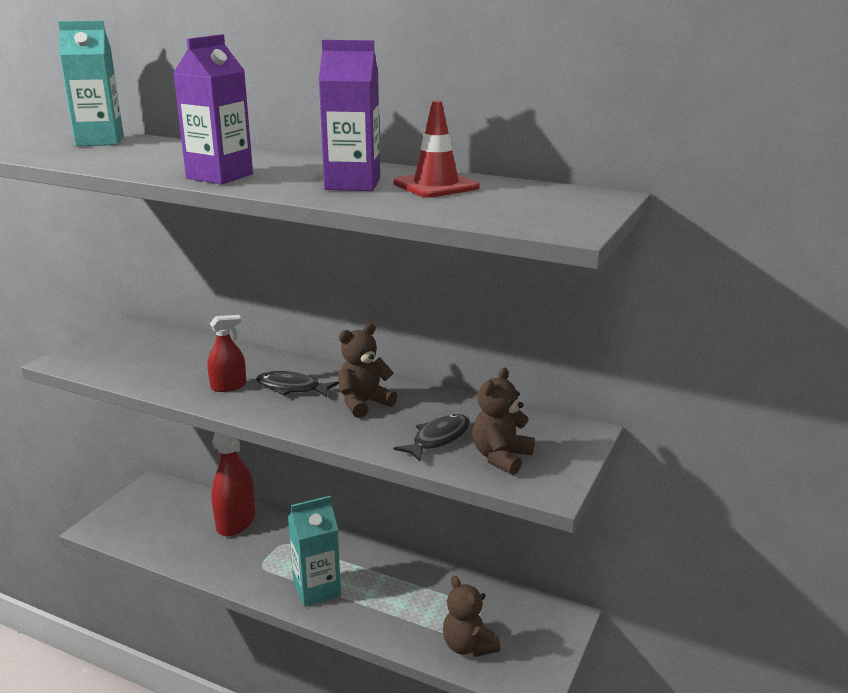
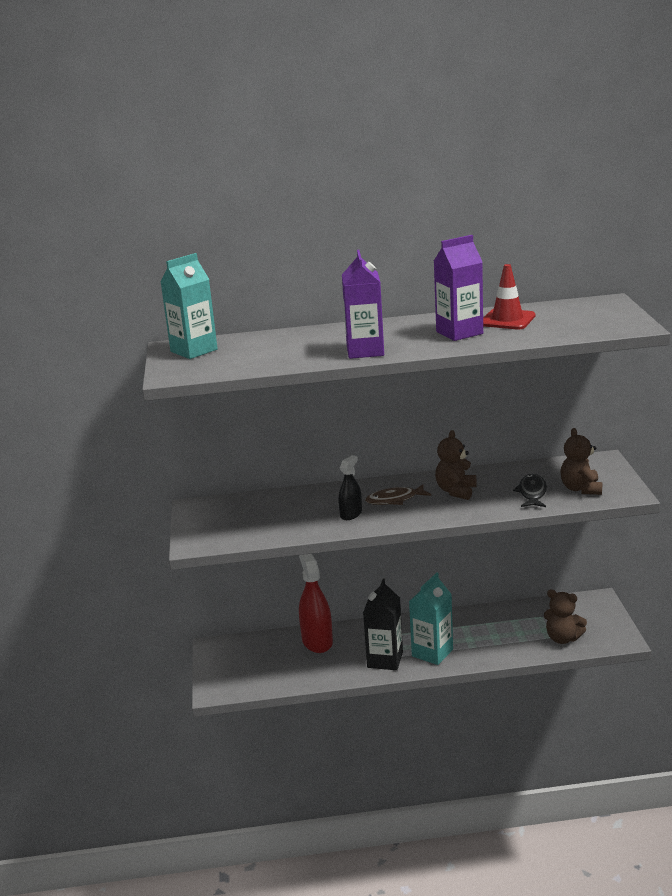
camera: 30 degrees left, 0 degrees up
(228, 386) = (351, 514): red spray bottle -> black spray bottle
(265, 573) = (385, 660): none -> black carton
(292, 388) = (394, 500): black fish -> brown fish

